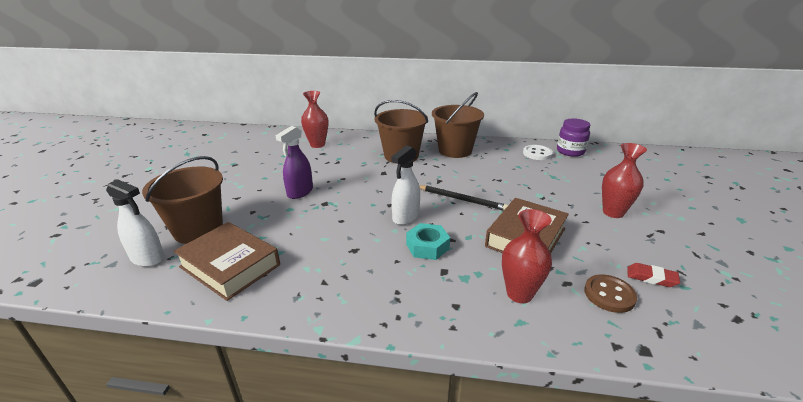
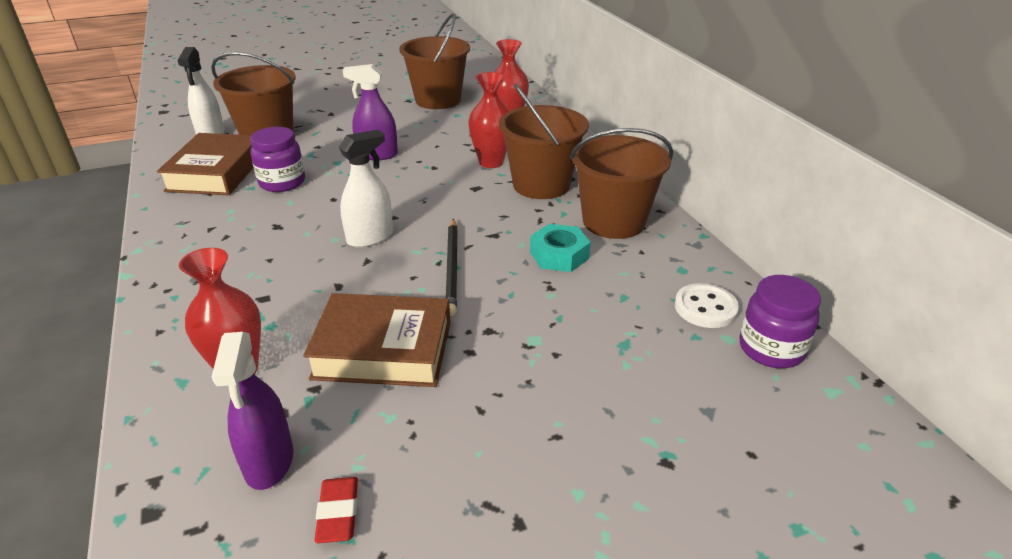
camera: 60 degrees right, 5 degrees up
(252, 155) = (438, 100): none -> brown bucket
(291, 236) = (282, 182): none -> purple jar
(406, 217) = (370, 237): white spray bottle -> white spray bottle turned 135 degrees clockwise
(427, 246) = (311, 272): turquoise nut -> turquoise nut (559, 255)
(609, 295) = (269, 462): brown button -> purple spray bottle
(613, 212) = (541, 443): red vase -> red vase (491, 162)

